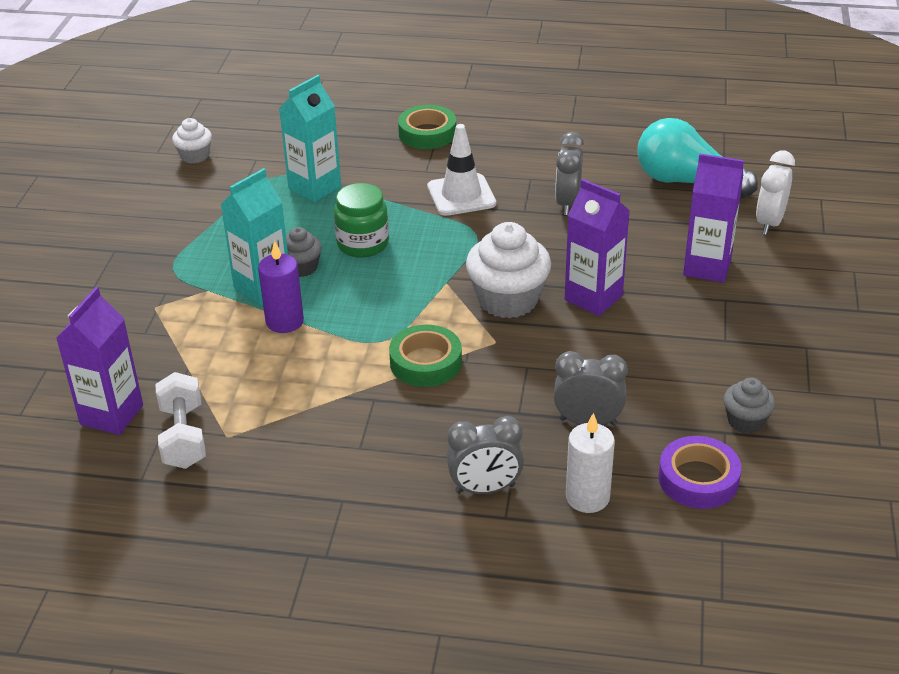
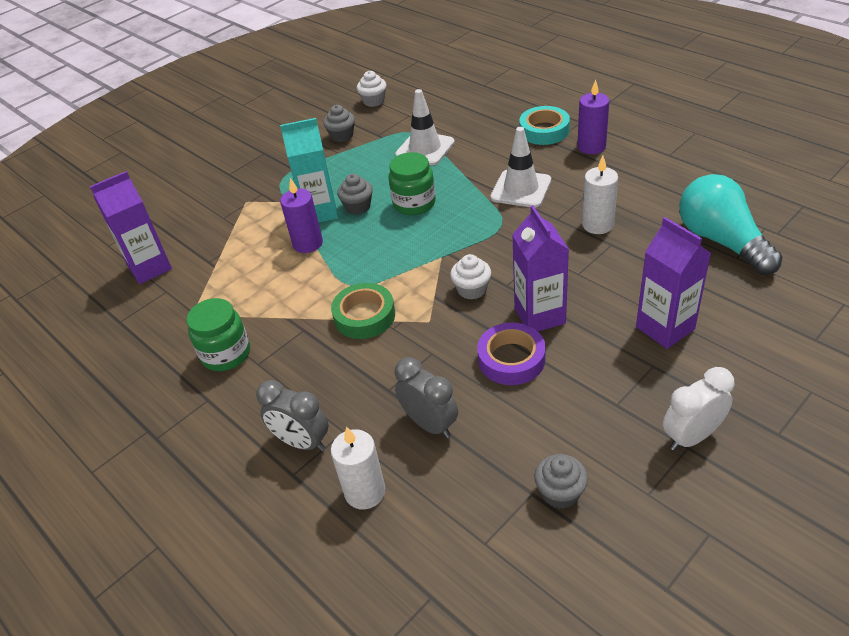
camera: 40 degrees right, 5 degrees up
(183, 437) = (170, 302): white dumbbell -> none
(197, 203) = (342, 136): none -> grey cupcake
(314, 187) = (425, 148): turquoise carton -> white traffic cone
(314, 454) = (226, 354): none -> green jar
(427, 133) = (544, 131): green tape -> turquoise tape
(491, 135) = (591, 147): none -> purple candle
(508, 300) = (472, 289): white cupcake -> white cupcake, size x0.54
(567, 203) = (598, 224): grey clock -> white candle
(698, 479) = (466, 526): purple tape -> purple tape (511, 359)
(769, 223) = (766, 308): white clock -> white clock (691, 436)

